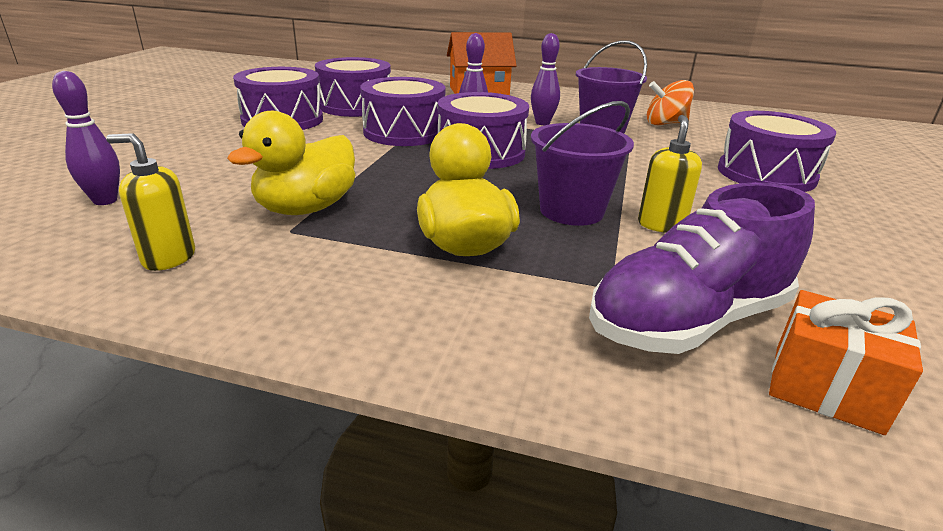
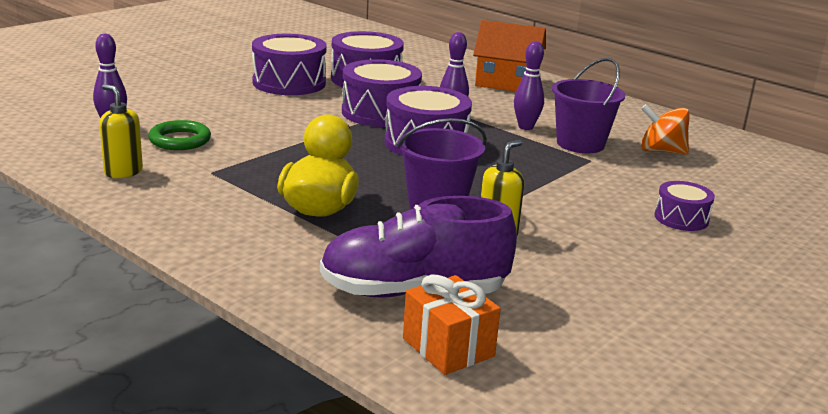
camera: 25 degrees right, 5 degrees down
(213, 200) = (180, 140): none -> green ring
(306, 208) = (236, 159): yellow duck -> none
(766, 174) = (681, 218): purple drum -> purple drum, size x0.55

